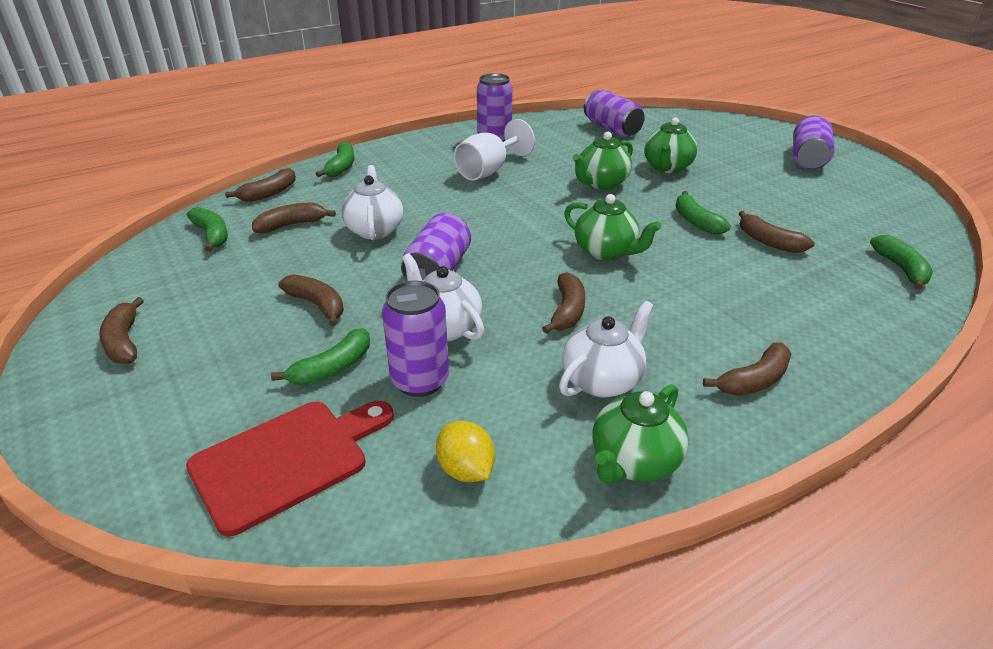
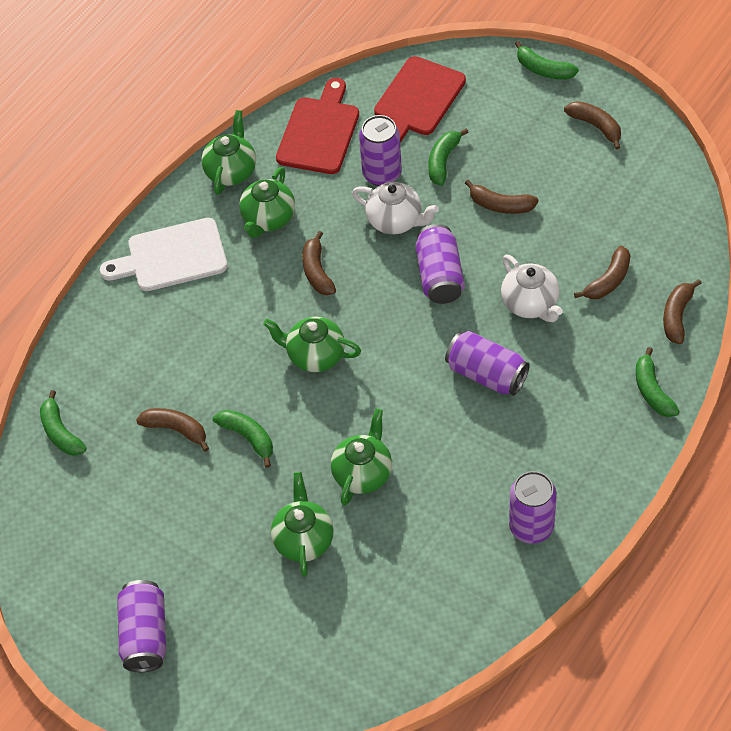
camera: 160 degrees right, 20 degrees up
(212, 235) = (660, 241): green banana -> green banana (543, 69)
(466, 470) = (319, 132): yellow lemon -> red cutting board
(489, 171) = (493, 449): white goblet -> none
(602, 380) = (268, 219): white teapot -> green teapot
(612, 129) = (402, 622): purple can -> purple can (486, 374)
(754, 380) = (172, 257): brown banana -> white cutting board

